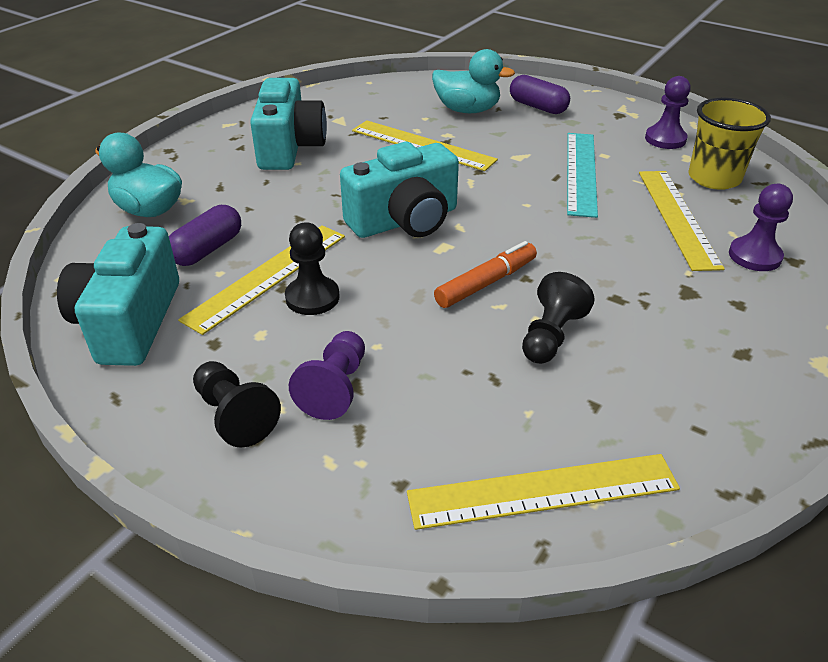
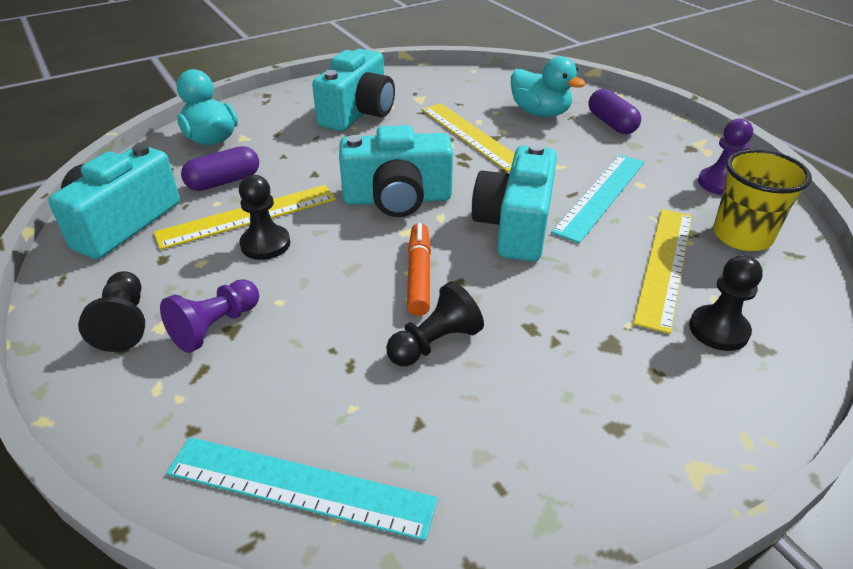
camera: 25 degrees right, 0 degrees up
(486, 283) = (419, 275): orange marker -> orange marker turned 75 degrees counterclockwise
(532, 217) = (515, 226): none -> turquoise camera
(543, 491) = (300, 486): yellow ruler -> turquoise ruler
(754, 256) = (718, 330): purple pawn -> black pawn

